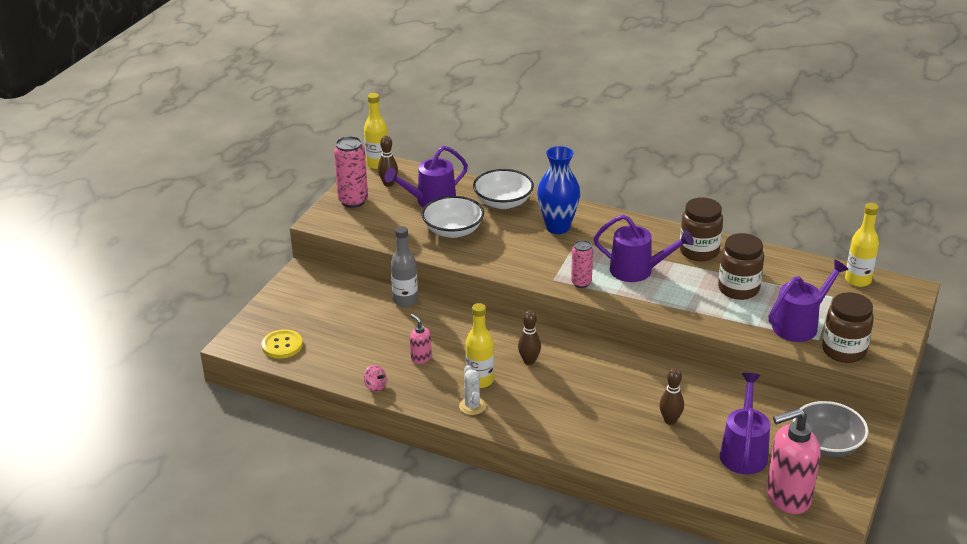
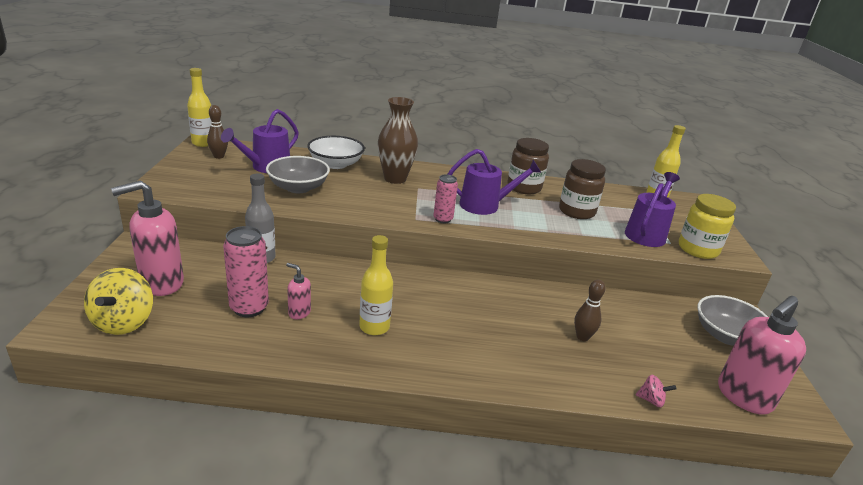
camera: 25 degrees left, 5 degrees down
(282, 345) = (123, 322): yellow button -> yellow spinning top
(315, 315) = (161, 283): none -> pink soap dispenser
(353, 201) = (185, 171): pink can -> pink can (249, 308)
(375, 386) = (255, 352): pink spinning top -> pink spinning top (651, 400)
(453, 230) = (298, 187): white bowl -> grey bowl
(472, 406) = (378, 357): white cactus -> none
(529, 361) = (415, 300): brown bowling pin -> none
(557, 227) = (395, 179): blue vase -> brown vase
(743, 451) = (668, 356): purple watering can -> none
(843, 351) = (698, 249): brown jar -> yellow jar

